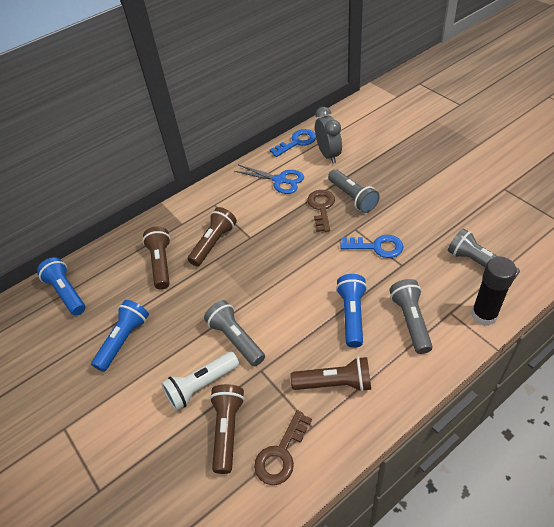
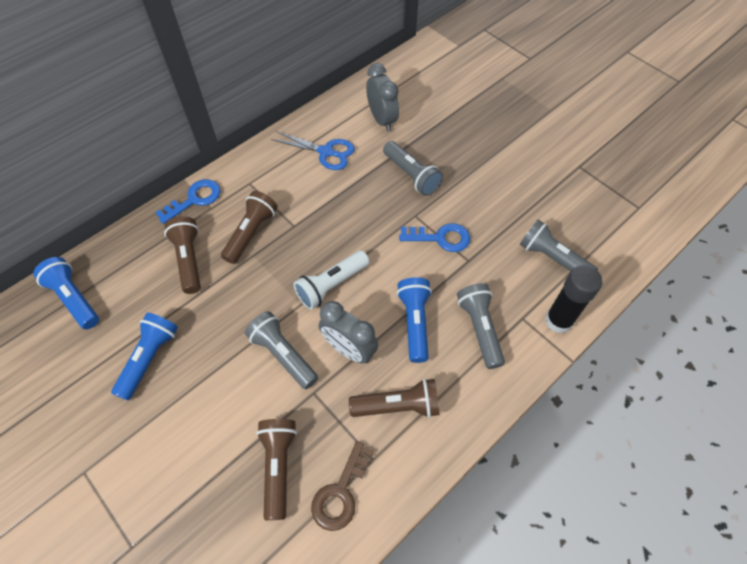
camera: 10 degrees left, 10 degrees up
(201, 386) = (245, 414): white flashlight -> white flashlight (331, 285)
(293, 336) = (349, 349): none -> grey clock
(297, 142) = (344, 102): blue key -> blue key (194, 199)
(321, 208) = (376, 188): brown key -> none

